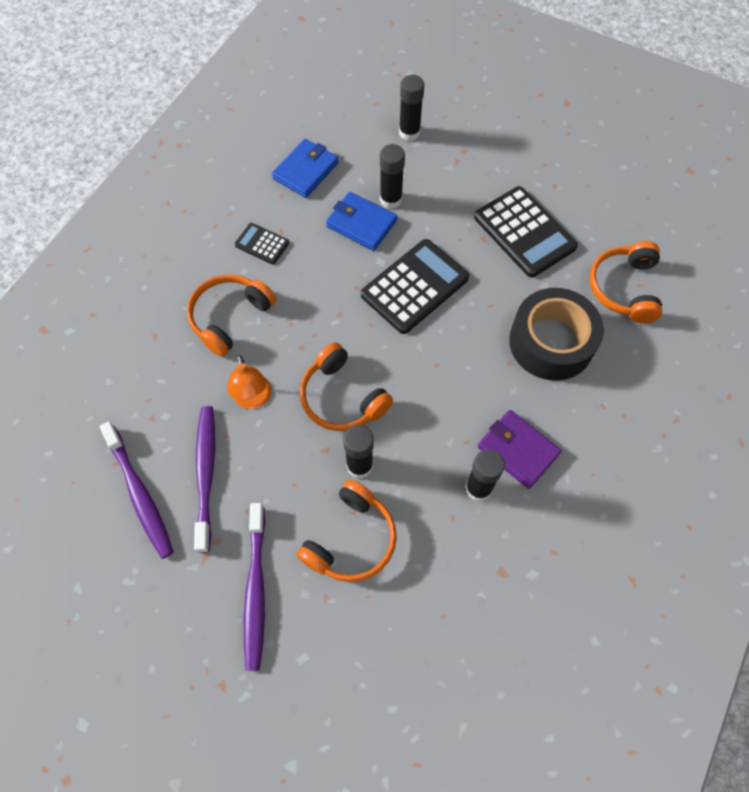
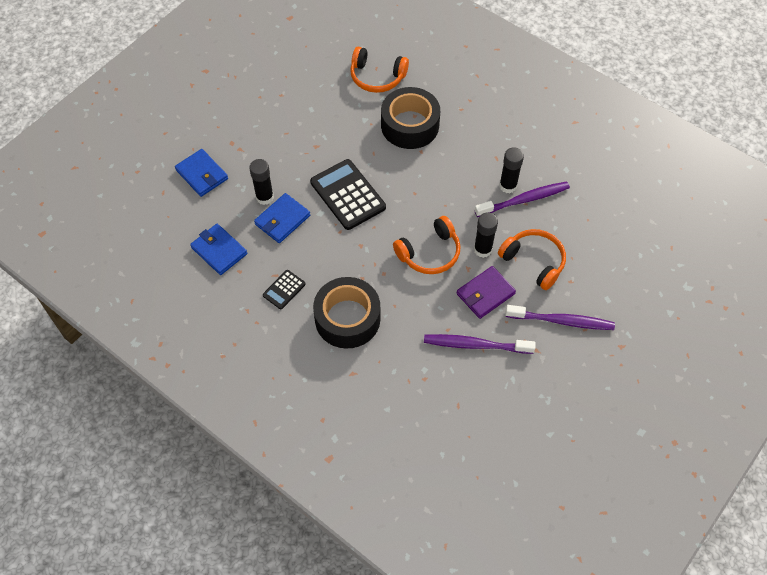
camera: 80 degrees left, 5 degrees down
(140, 494) = (484, 390): purple toothbrush -> purple toothbrush (524, 200)
(230, 317) = (347, 318): orange headphones -> black tape
(253, 399) = (421, 309): orange lamp -> none
(409, 132) = (202, 174): black glue stick -> blue wallet
(518, 450) = (485, 160): purple wallet -> purple wallet (485, 294)
(524, 232) = (317, 121): black calculator -> none

